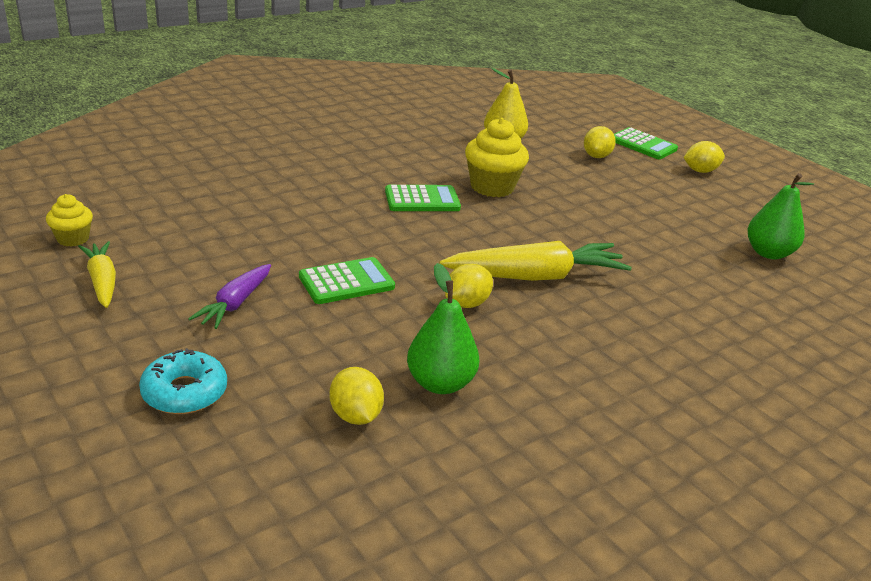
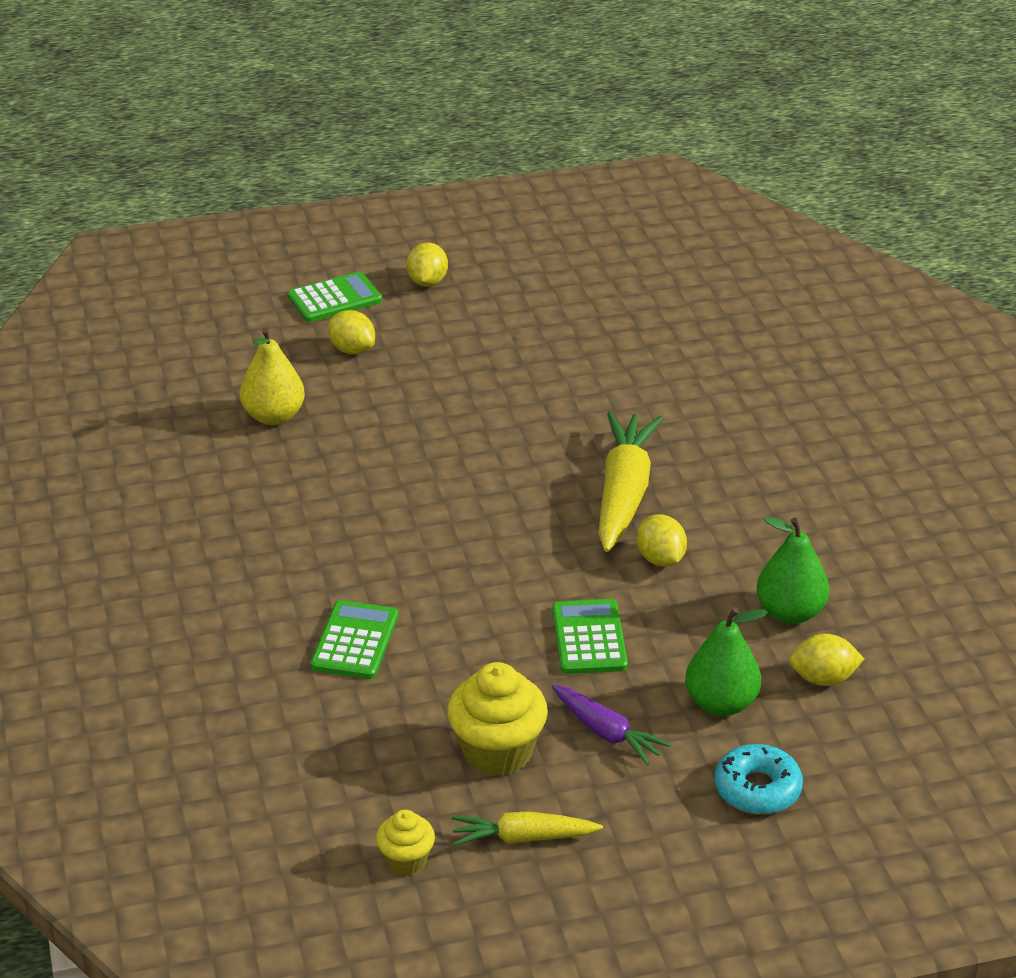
camera: 65 degrees left, 5 degrees up
(422, 200) = (415, 533): green calculator -> green calculator (355, 641)
(492, 187) = (403, 465): yellow cupcake -> yellow cupcake (497, 752)
(768, 253) = (632, 313): green pear -> green pear (721, 703)

